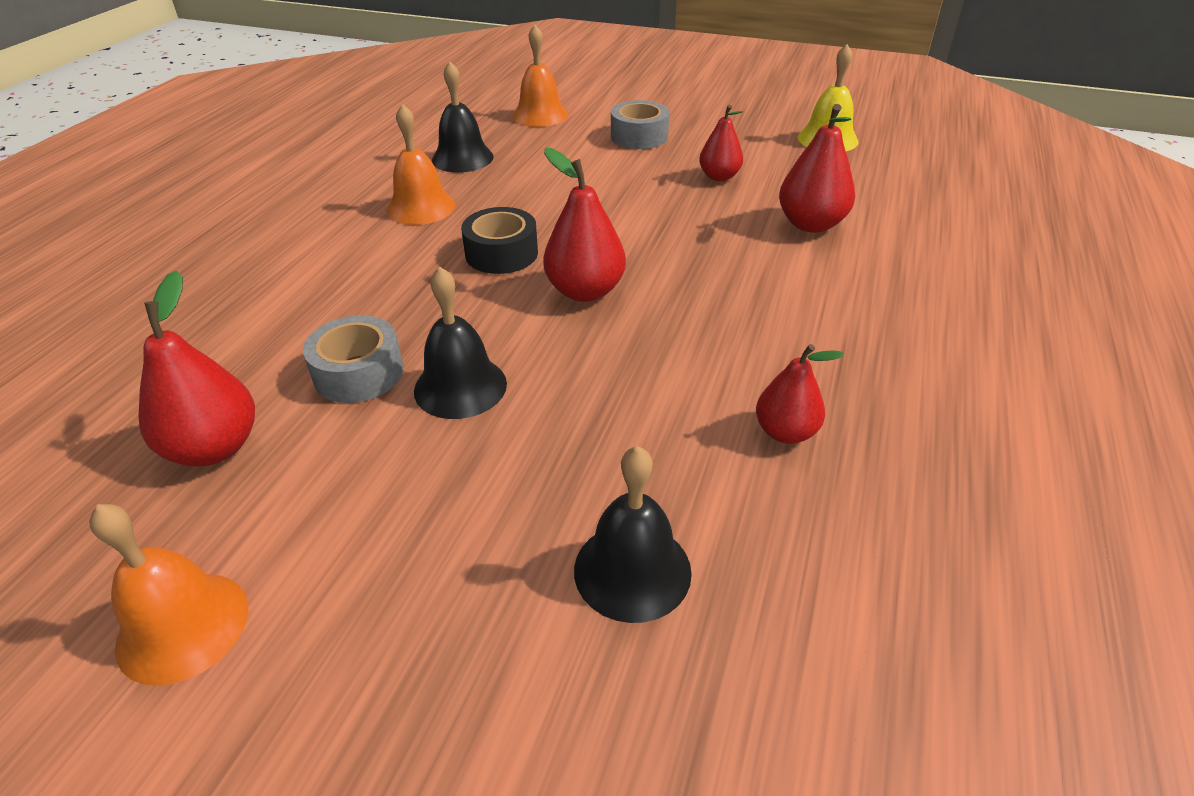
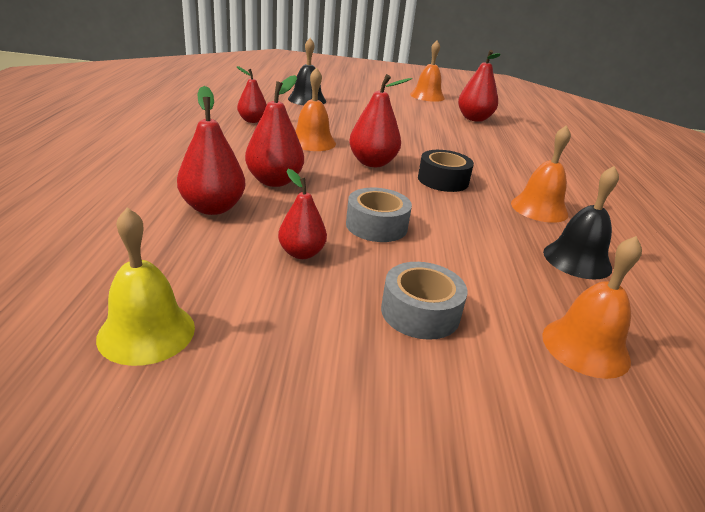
camera: 160 degrees right, 10 degrees down
(358, 373) = (452, 134): grey tape -> grey tape (376, 226)
(460, 387) = (402, 131): black bell -> none
(668, 349) = (312, 142): none -> orange bell
(741, 259) = (274, 181): none -> red pear

